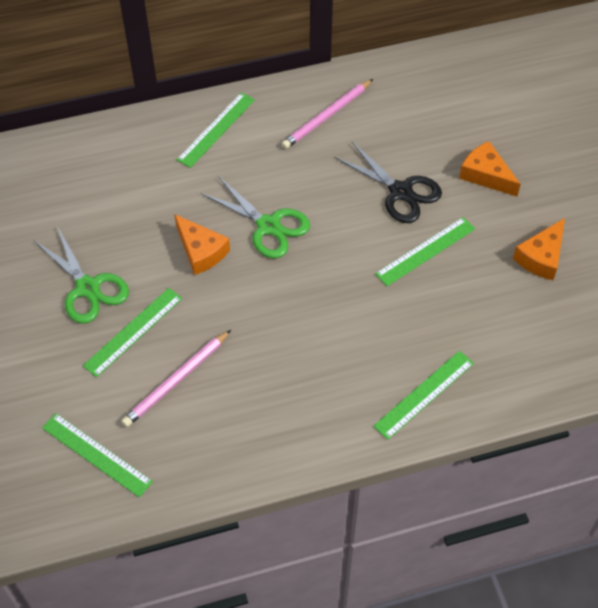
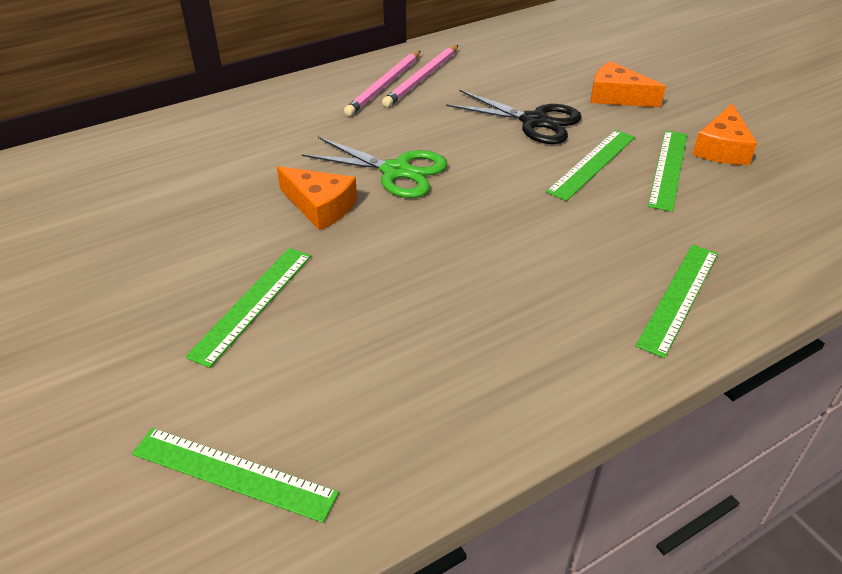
camera: 15 degrees left, 15 degrees down
(88, 288) = (175, 268): green scissors -> none
(176, 380) = (333, 348): pink pencil -> pink pencil (384, 85)
(216, 129) = (302, 104): green ruler -> green ruler (668, 169)

